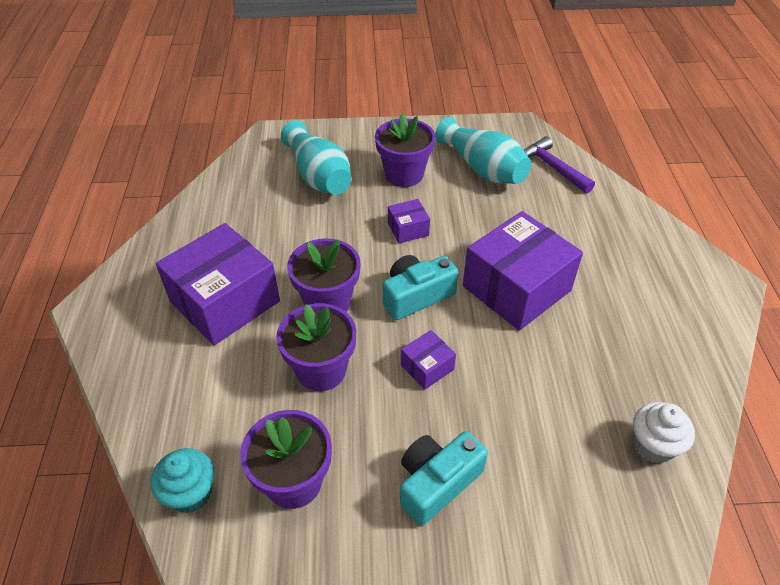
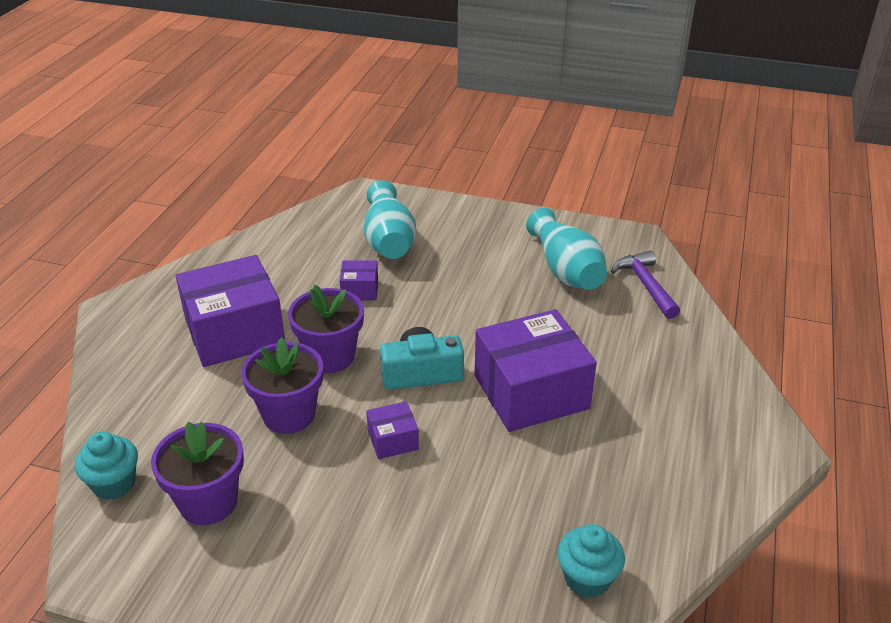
camera: 20 degrees right, 10 degrees down
(404, 174) = (477, 257): purple flower pot -> none
(408, 229) = (450, 310): purple box -> purple box (360, 290)
(437, 482) = (341, 544): turquoise camera -> none
(653, 445) = (587, 579): white cupcake -> turquoise cupcake

